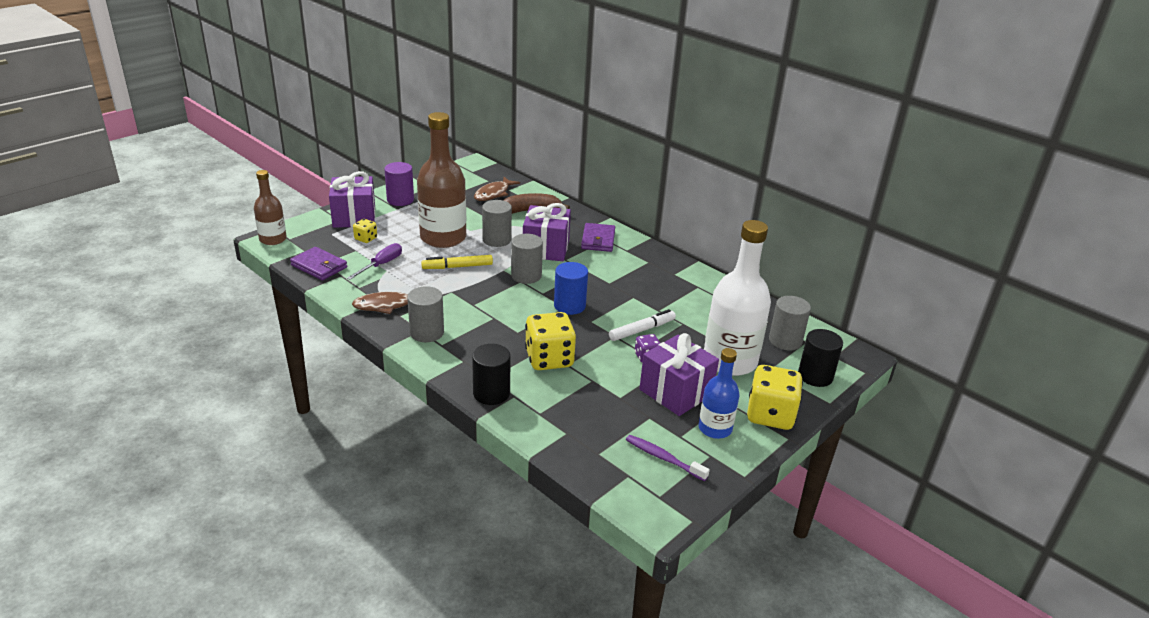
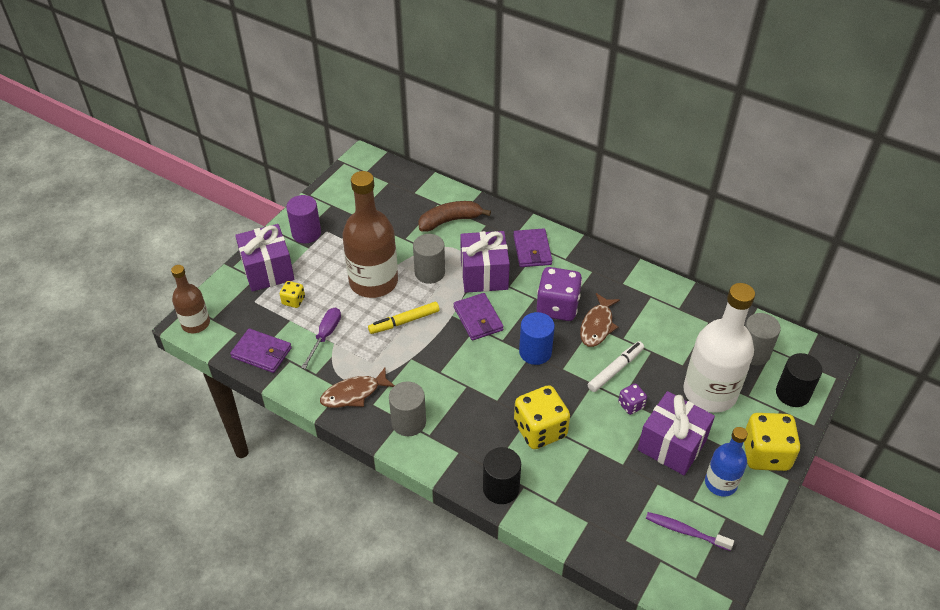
camera: 10 degrees left, 15 degrees up
(493, 194) = (401, 202): brown fish -> brown fish (597, 325)
(526, 276) = (478, 319): grey cylinder -> purple wallet
(604, 280) = (557, 307): none -> purple dice

